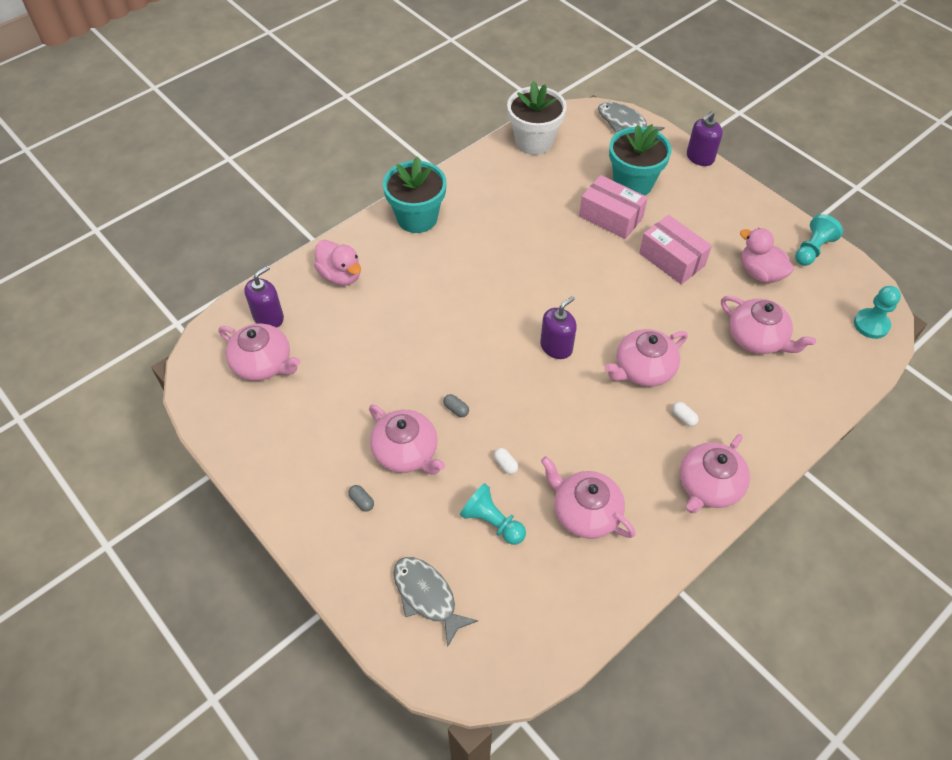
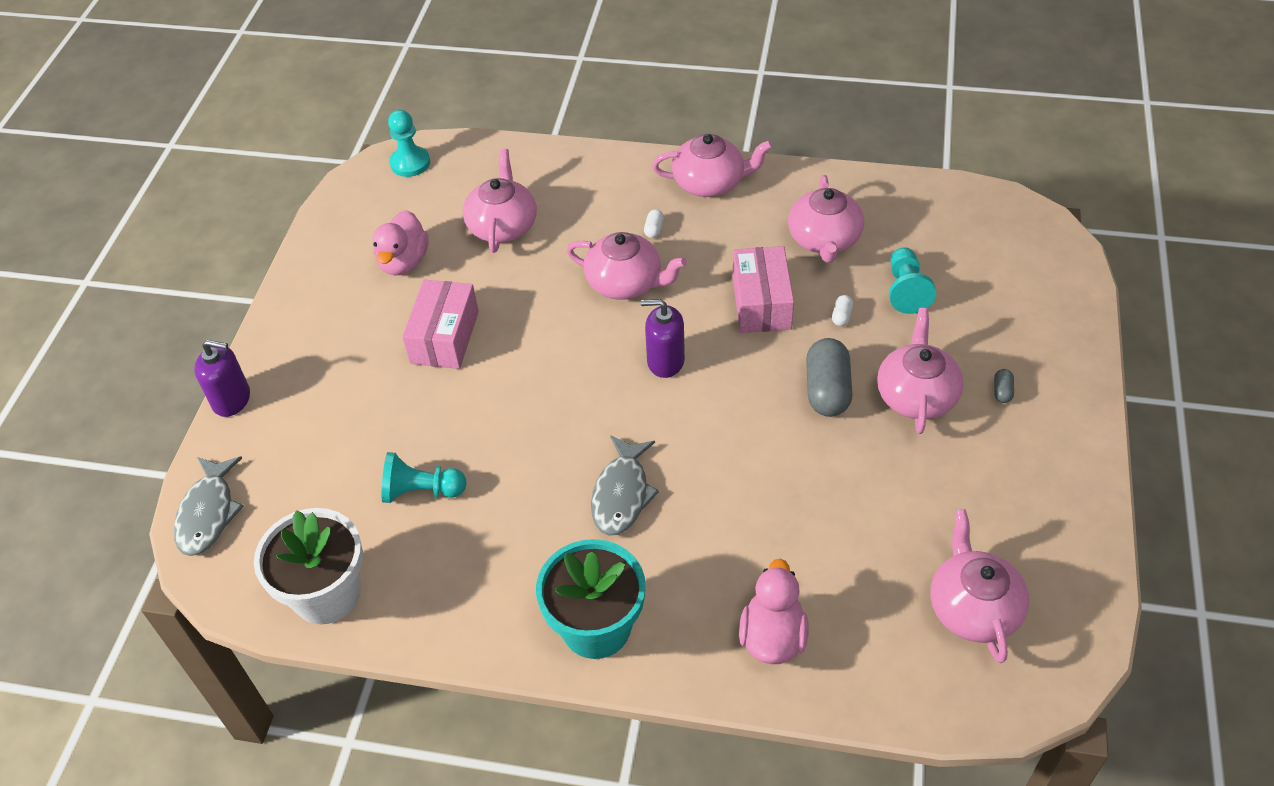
camera: 125 degrees left, 5 degrees down
(268, 317) = (913, 662): purple soap dispenser -> none
(427, 596) = (1018, 288): grey fish -> grey fish (622, 494)
(456, 409) = (827, 390): grey capsule -> grey capsule, size x2.29
(610, 217) = (418, 425): pink box -> pink box (761, 303)
(633, 183) = (335, 438): turquoise flower pot -> none
(812, 249) = (331, 239): turquoise pawn -> turquoise pawn (421, 491)

